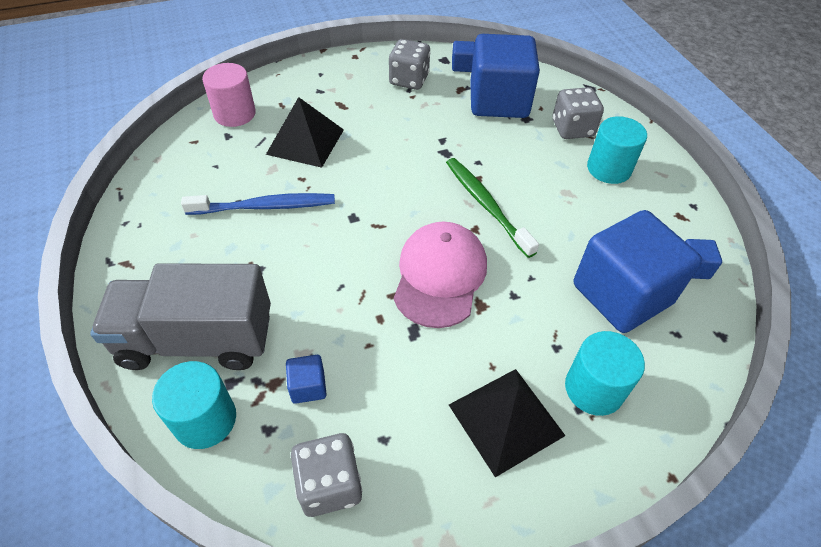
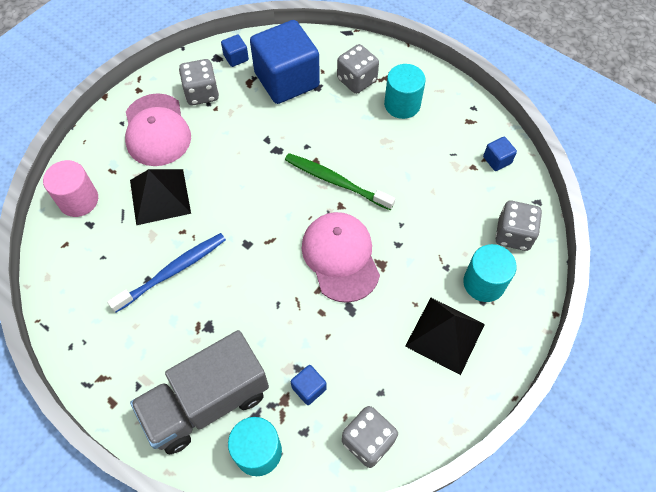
camera: 30 degrees left, 10 degrees up
(345, 91) = (157, 130): none -> pink cap
(621, 294) = (464, 205): blue cube -> none
(666, 355) = (513, 234): none -> grey dice

